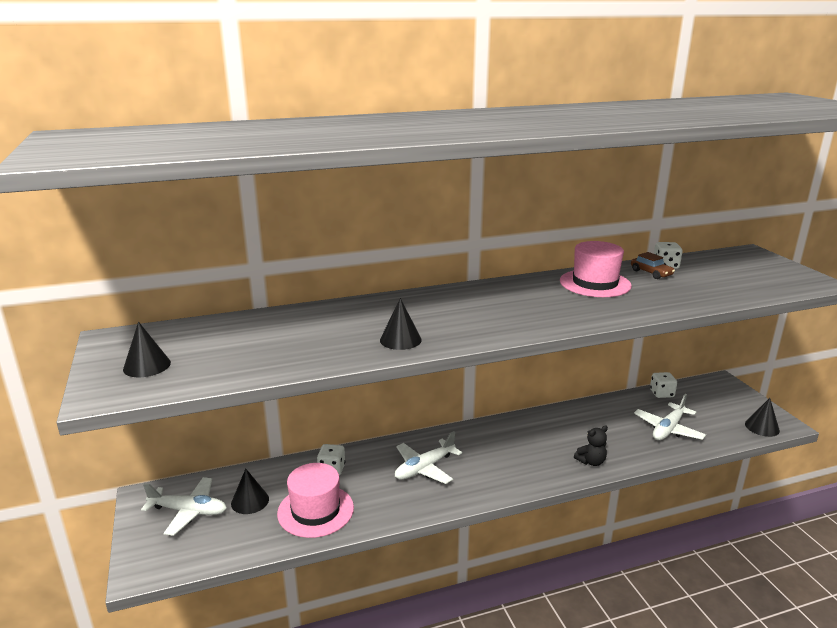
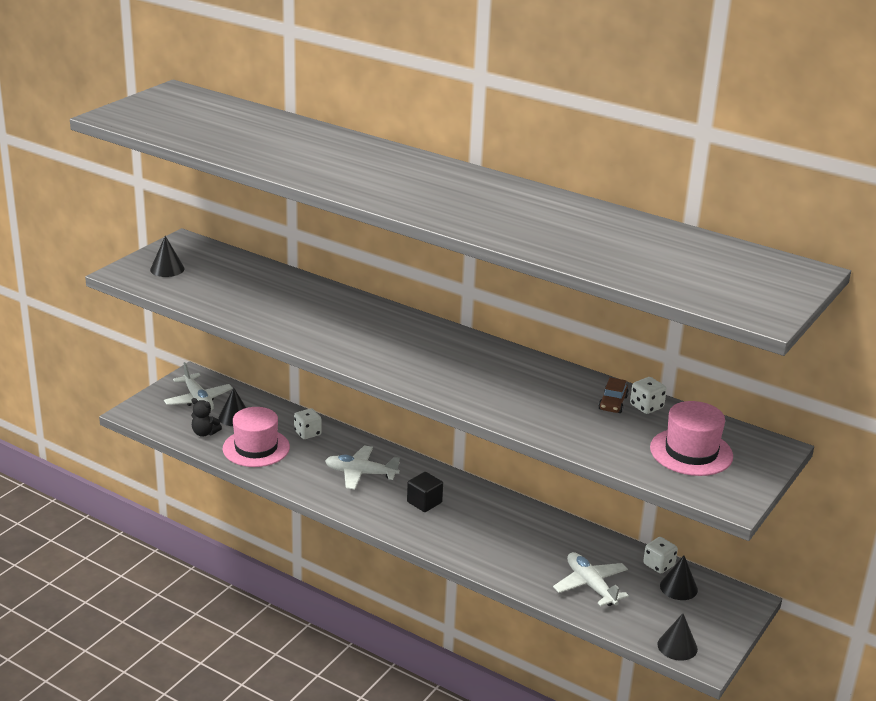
camera: 50 degrees right, 5 degrees up
(400, 339) = (310, 334): black cone -> black cone (678, 587)
(498, 454) = (424, 502): none -> black cube
(591, 461) = (475, 554): black teddy bear -> black teddy bear (204, 433)
(595, 283) = (540, 381): pink hat -> pink hat (691, 452)
(668, 429) = (590, 585): white plane -> white plane turned 60 degrees clockwise

